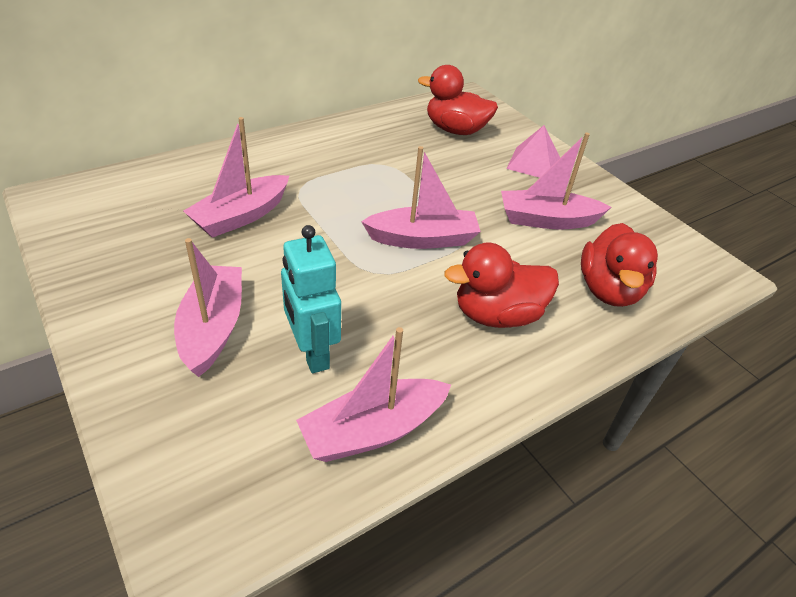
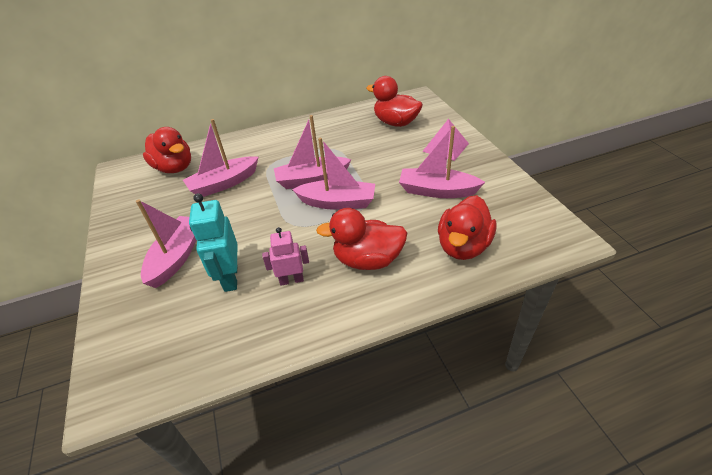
camera: 20 degrees right, 0 degrees up
(148, 194) = (174, 168): none -> red duck
(373, 430) = (247, 334): pink boat -> pink boat (312, 179)
(404, 349) = (291, 280): none -> pink robot

